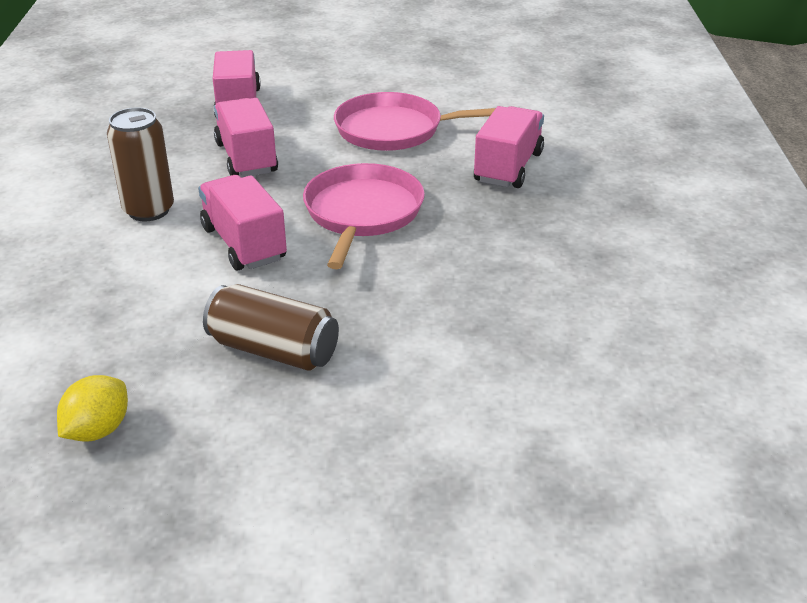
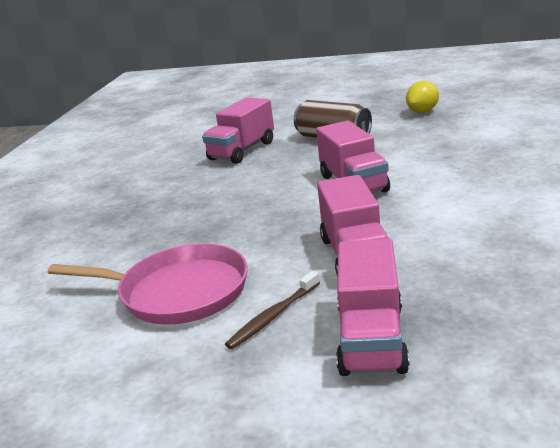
camera: 165 degrees left, 10 degrees down
(148, 210) = (443, 204): brown can -> none
(309, 115) = (273, 316): none -> brown toothbrush
(362, 213) = (253, 206): pink pan -> none
(508, 167) = (99, 247): pink truck -> pink truck (242, 151)

